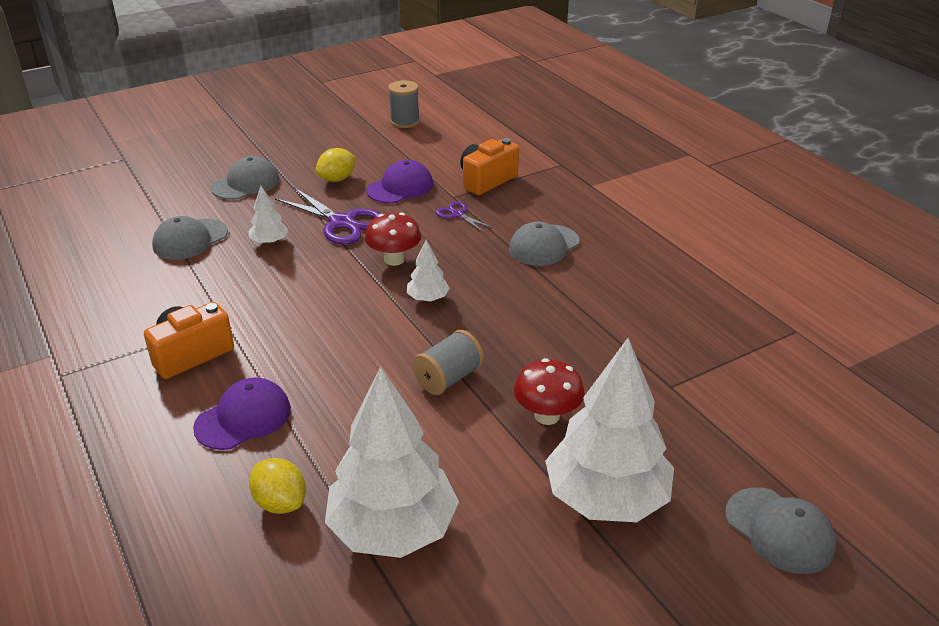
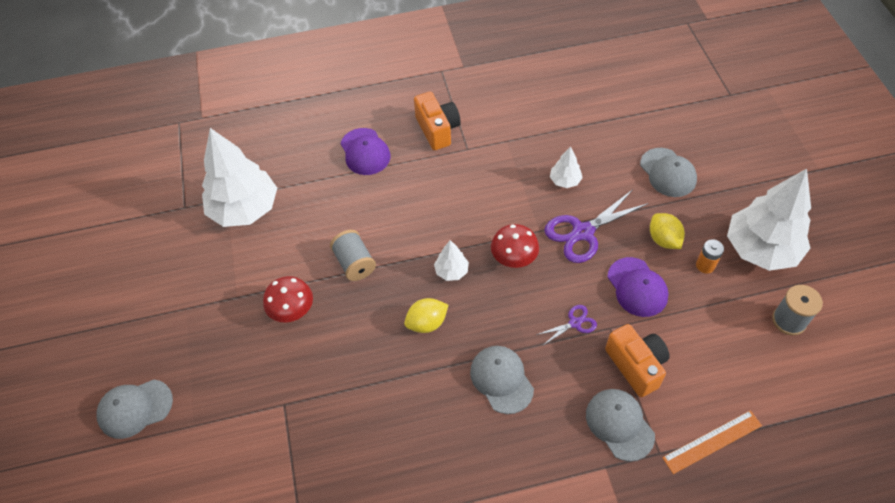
camera: 110 degrees right, 20 degrees up
(190, 239) = (582, 133): grey cap -> grey cap (619, 424)
(280, 503) = (289, 163): yellow lemon -> yellow lemon (427, 323)
(361, 158) = (705, 265): none -> orange battery
(536, 145) = (712, 441): none -> orange ruler
(606, 498) = (209, 320): white tree -> white tree (761, 249)

